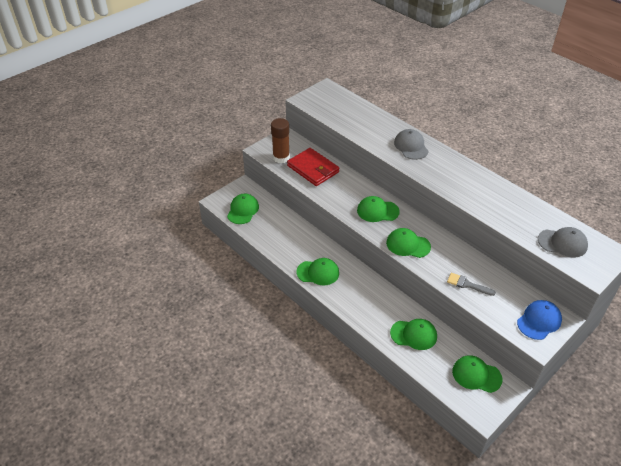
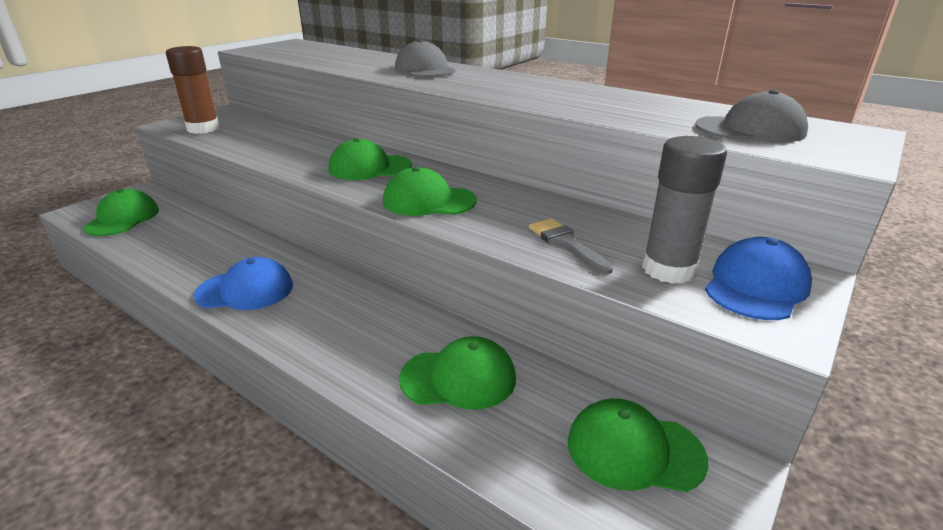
camera: 10 degrees left, 15 degrees down
(313, 169) = (258, 135): red wallet -> none
(318, 272) = (245, 290): green cap -> blue cap
(467, 284) = (566, 243): grey brush -> grey brush turned 45 degrees clockwise
(506, 307) = (668, 269): none -> grey glue stick

